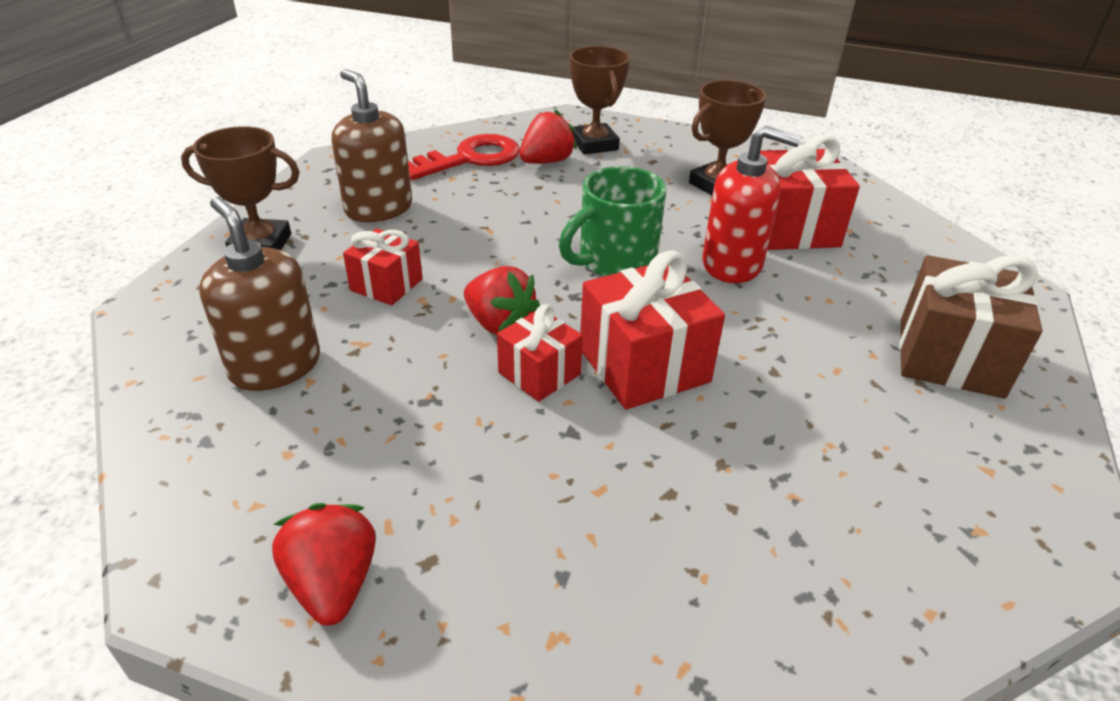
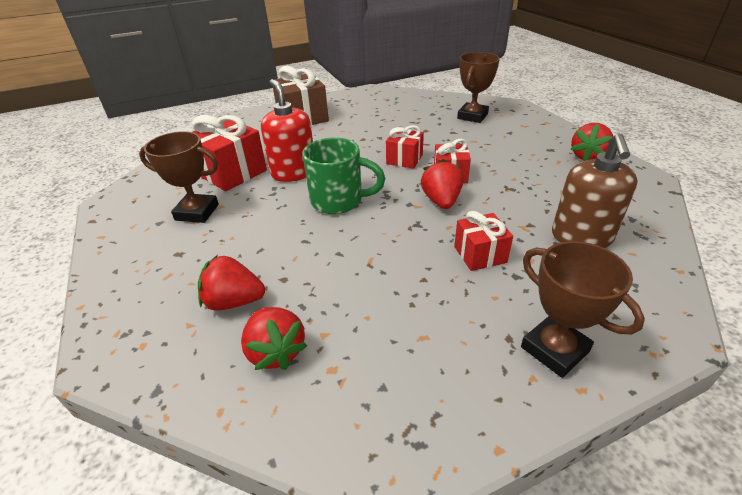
camera: 130 degrees left, 0 degrees up
(378, 208) = (423, 333): brown soap dispenser -> none
(470, 158) = (276, 351): red key -> red strawberry
(594, 144) = (170, 297): brown trophy -> brown trophy (472, 116)
(644, 365) = (404, 159): red gift -> red gift, size x0.59

